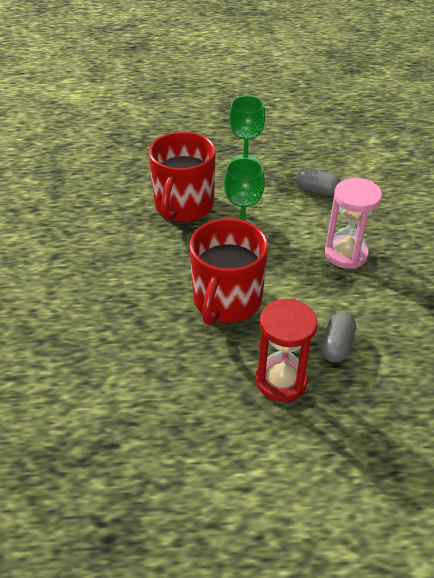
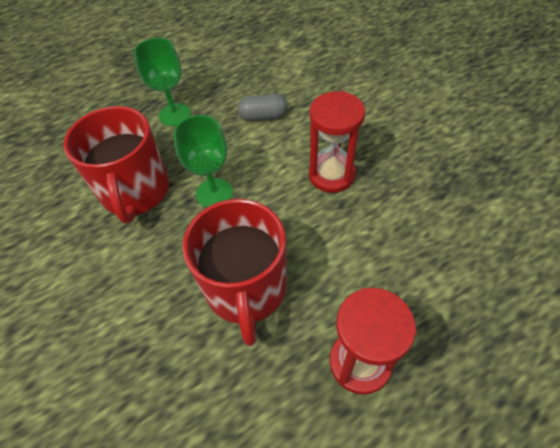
camera: 25 degrees left, 10 degrees up
(336, 345) = (387, 286): grey capsule -> none
(346, 254) = (331, 175): pink hourglass -> red hourglass

